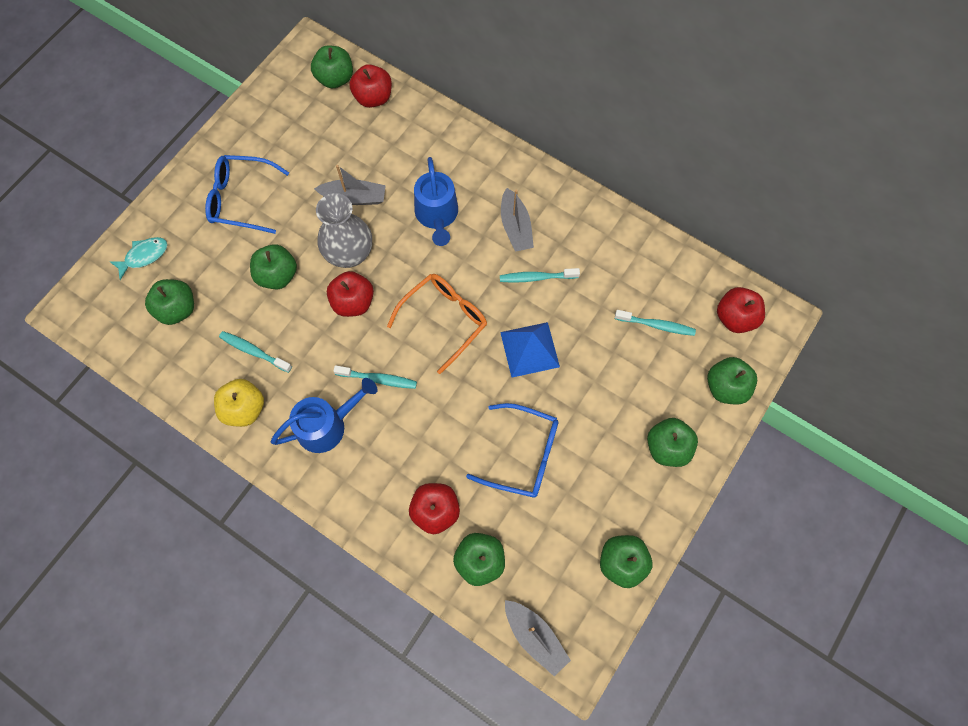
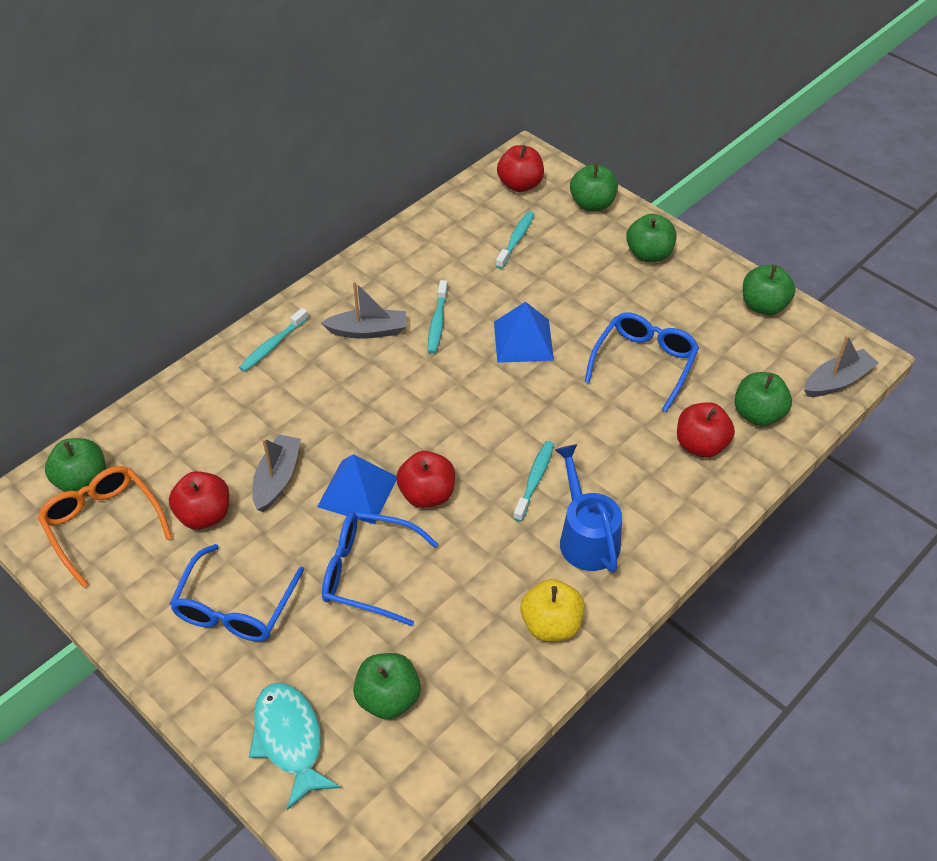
camera: 80 degrees left, 20 degrees down
(144, 256) = (290, 740): turquoise fish -> turquoise fish, size x1.50
(254, 351) = (472, 608): turquoise toothbrush -> turquoise toothbrush (272, 345)
(277, 275) = (367, 573): green apple -> blue glasses
(349, 254) = (357, 491): grey vase -> blue pyramid
(373, 98) = (132, 443): red apple -> red apple (204, 515)
(437, 215) = (330, 399): blue watering can -> none
(444, 320) = (471, 409): orange glasses -> orange glasses (102, 524)

